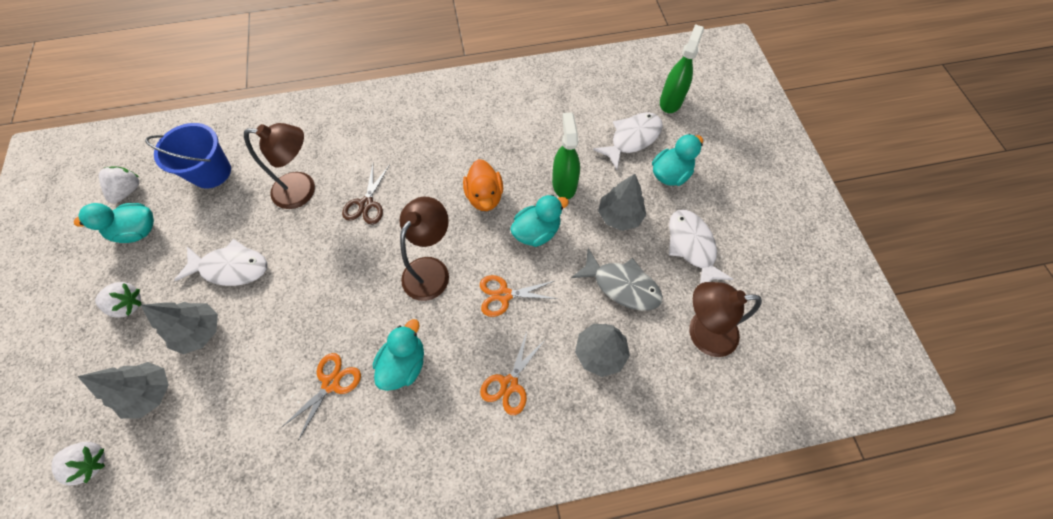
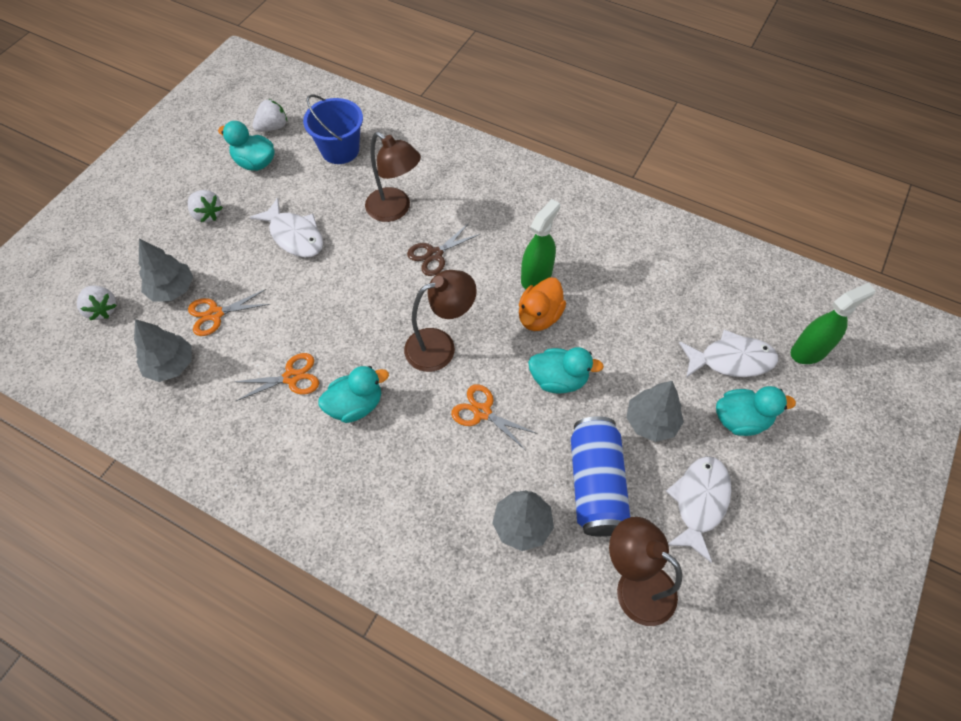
camera: 40 degrees right, 5 degrees down
(200, 331) = (236, 269): grey tree -> grey tree (170, 365)
(509, 384) = (423, 487): orange scissors -> orange scissors (215, 314)
(564, 184) = (623, 356): green spray bottle -> green spray bottle (536, 276)
(622, 285) = (595, 484): grey fish -> blue can

